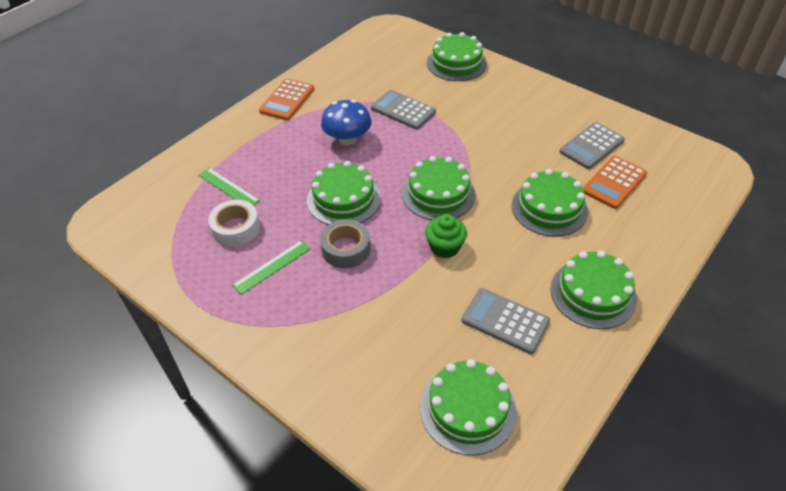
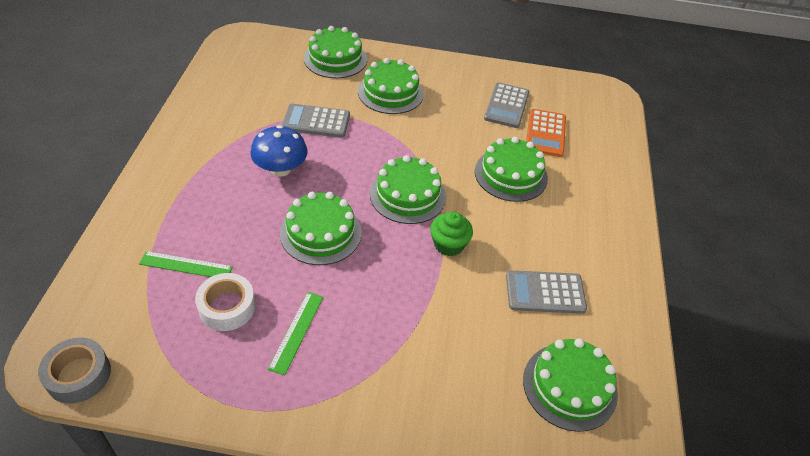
camera: 35 degrees left, 0 degrees up
(287, 100) = (183, 146): orange calculator -> none
(346, 249) = (359, 283): grey tape -> grey tape (78, 375)
(593, 293) = (594, 238): green cake -> green cake (390, 92)

